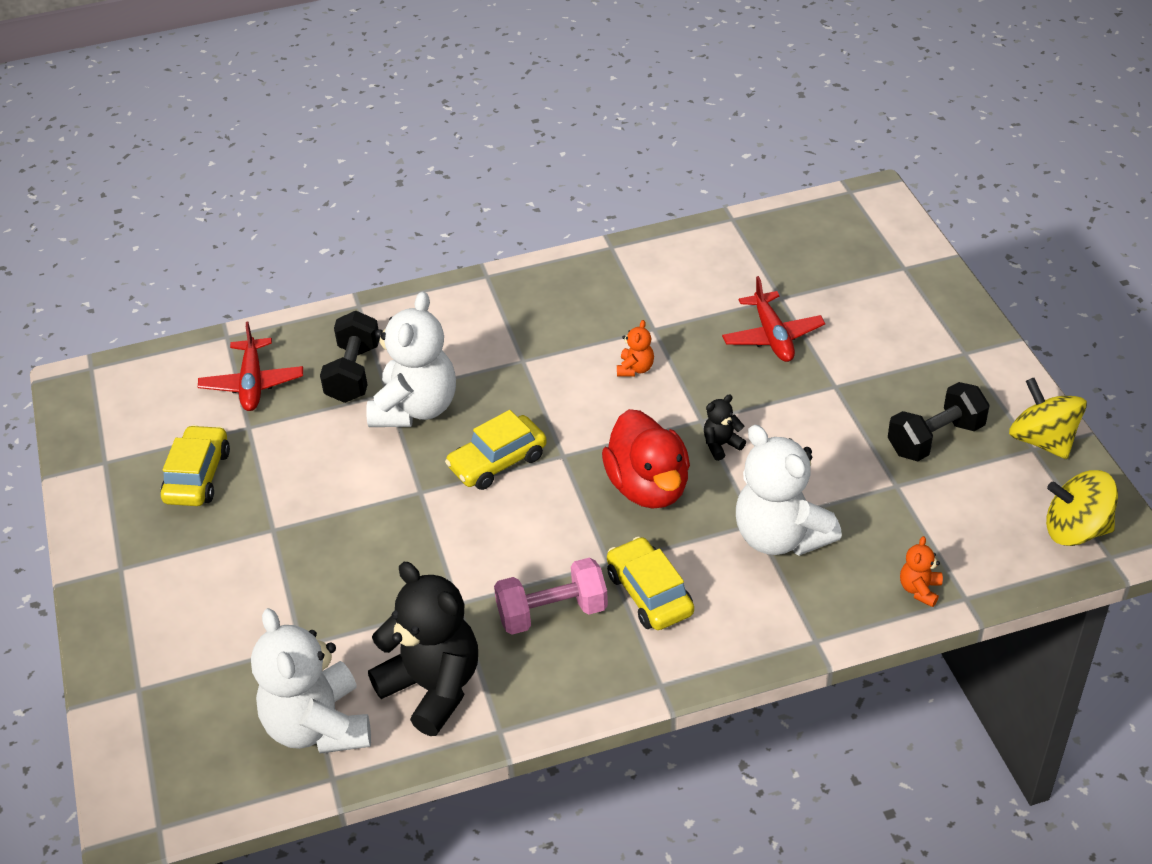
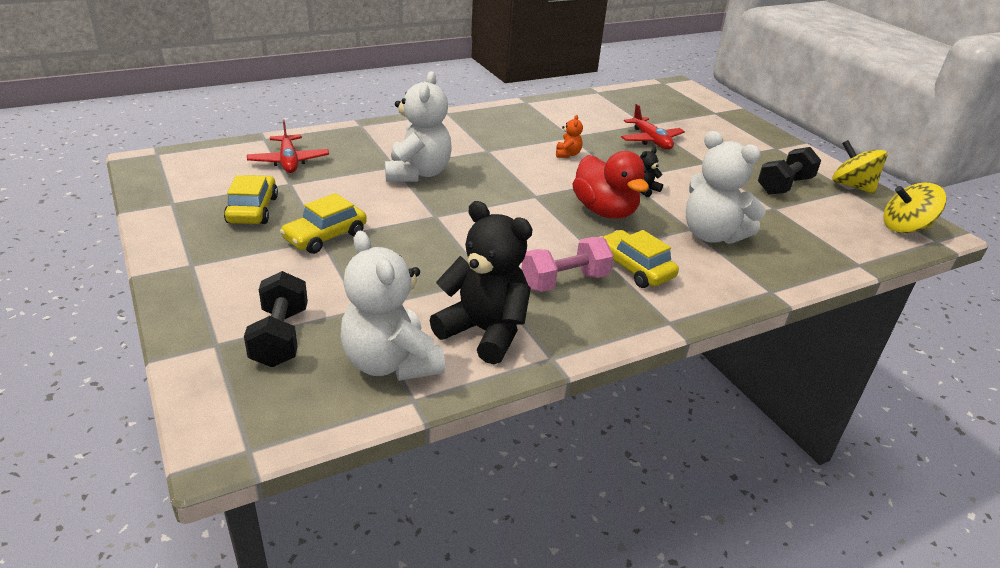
camera: 15 degrees left, 10 degrees down
(353, 373) = (365, 156): black dumbbell -> black dumbbell (280, 337)
(497, 462) = (488, 200): yellow car -> yellow car (325, 236)
(919, 589) = (825, 261): orange teddy bear -> none

